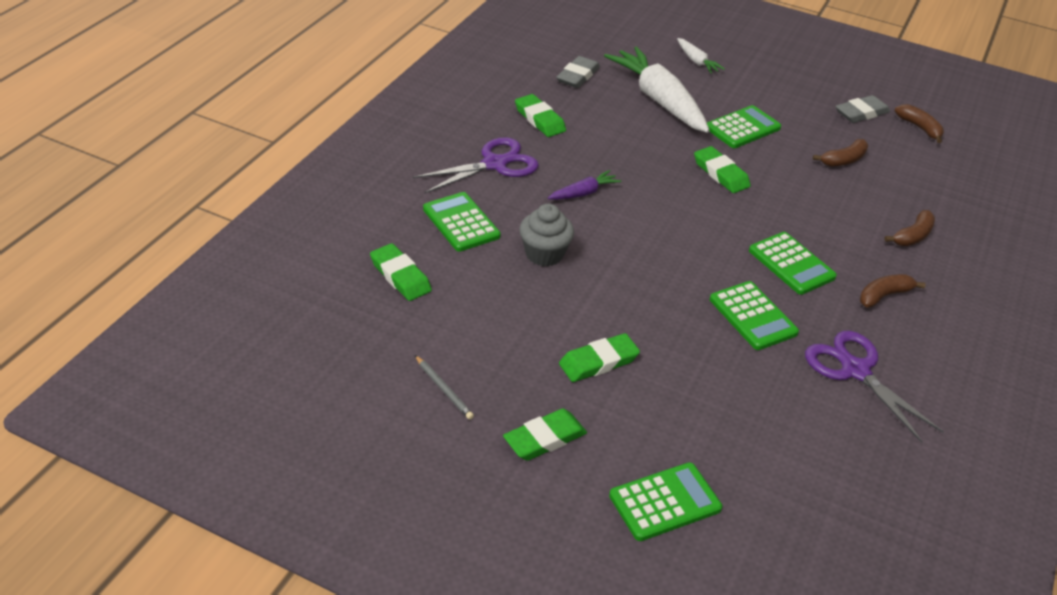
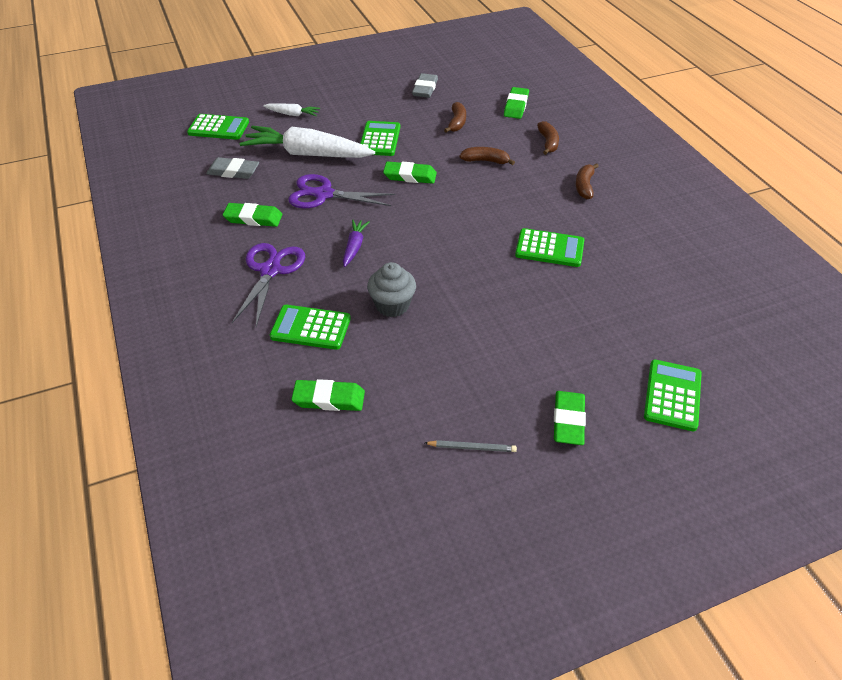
camera: 45 degrees left, 5 degrees up
(577, 76) = (233, 171): grey eraser -> grey eraser turned 60 degrees counterclockwise
(598, 362) = (522, 346): green eraser -> green eraser (516, 106)
(791, 264) = (521, 202): green calculator -> green calculator (218, 128)
(855, 370) = (633, 238): purple scissors -> purple scissors (323, 194)
(919, 128) = (464, 79): brown banana -> brown banana (485, 161)

